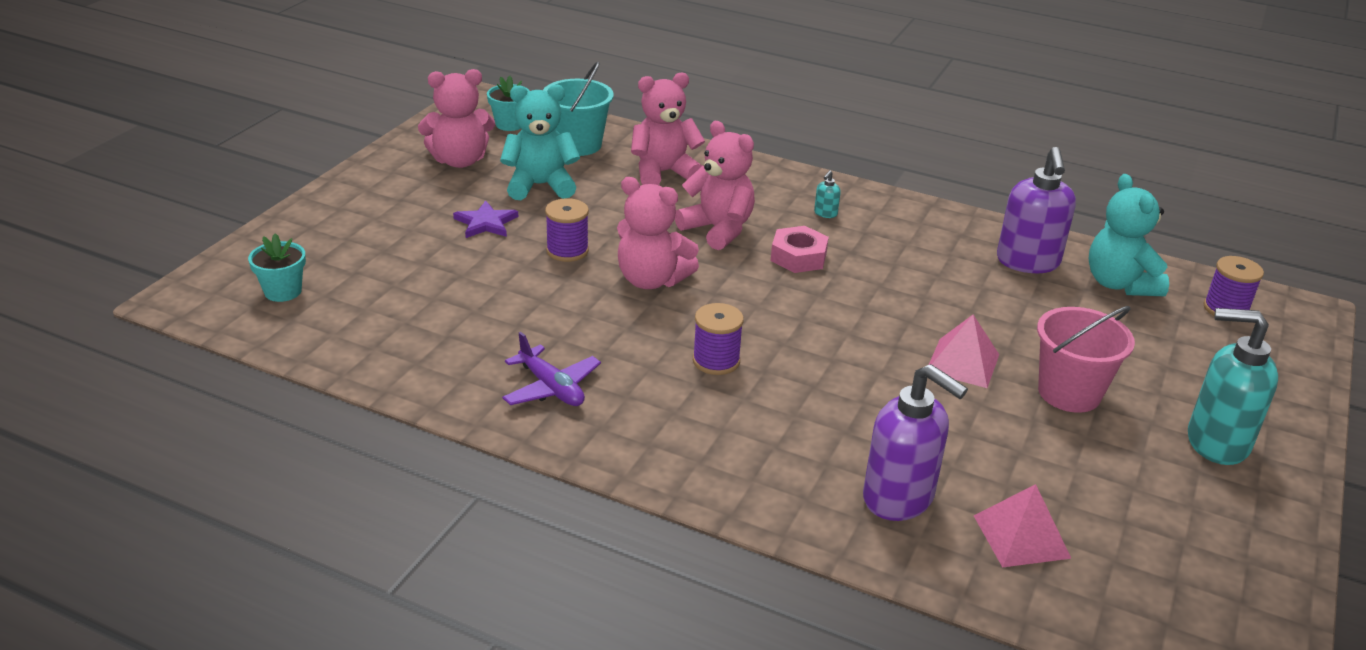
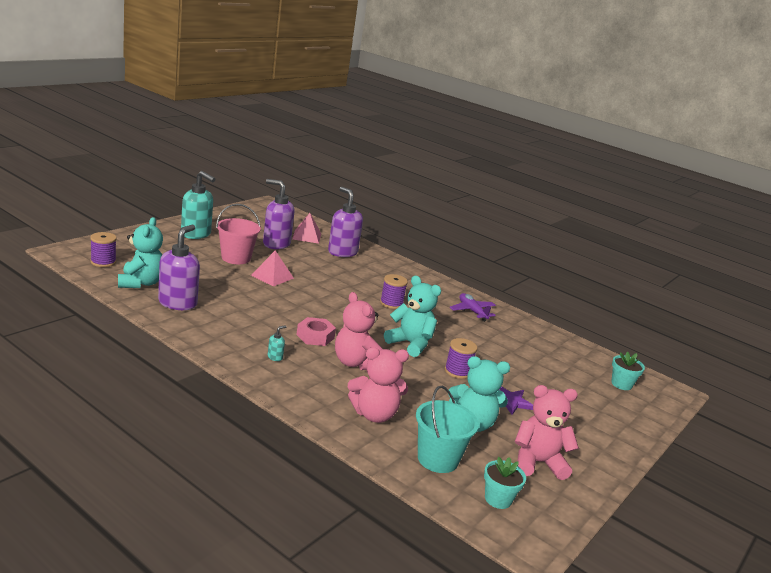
camera: 170 degrees left, 10 degrees down
(651, 280) = (410, 344): pink teddy bear -> turquoise teddy bear
(1050, 472) = (276, 244): none -> purple soap dispenser

